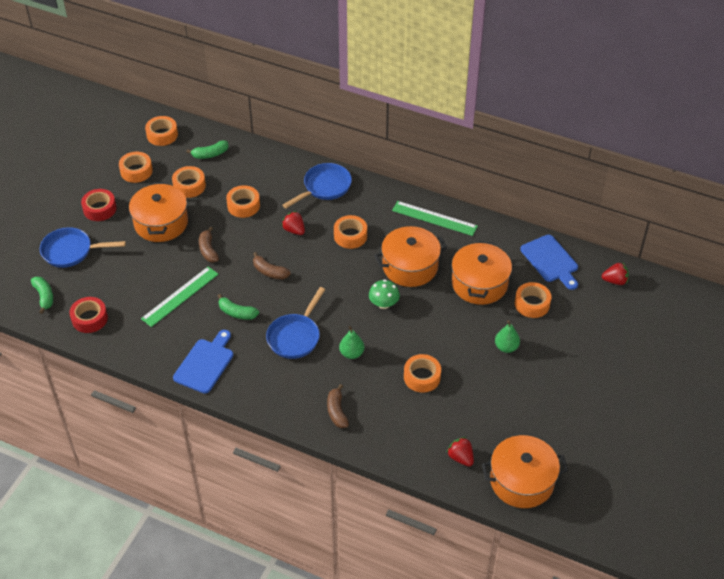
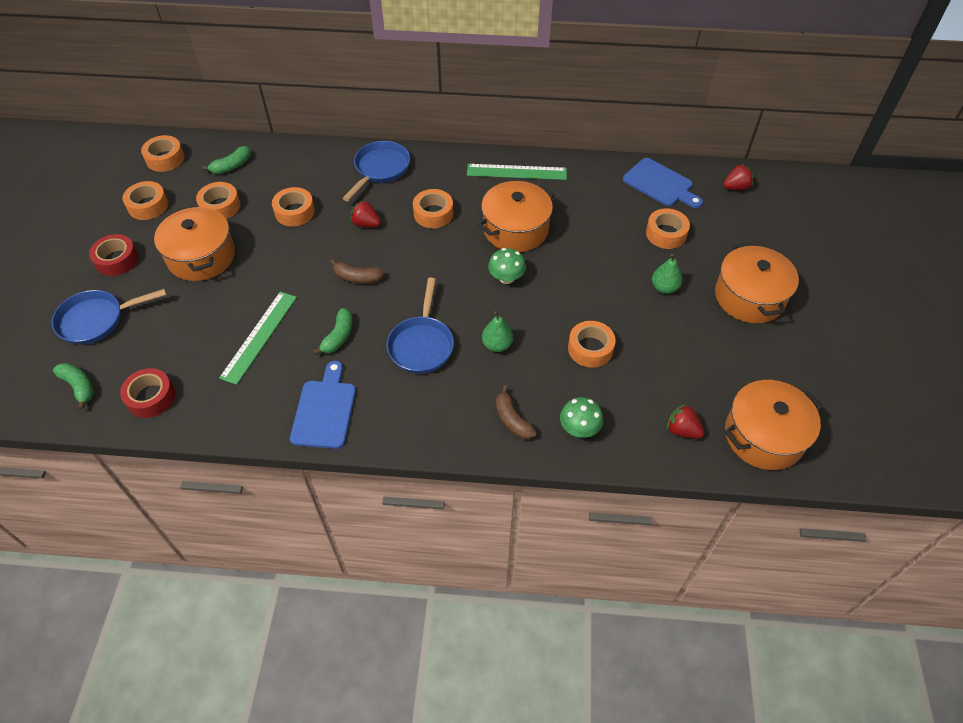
camera: 20 degrees left, 5 degrees up
(208, 250) = (272, 273): brown banana -> none
(237, 313) = (338, 336): green banana -> green banana turned 75 degrees counterclockwise
(383, 432) = (579, 428): none -> green mushroom
(479, 284) = (599, 227): orange pot -> orange pot (749, 297)

